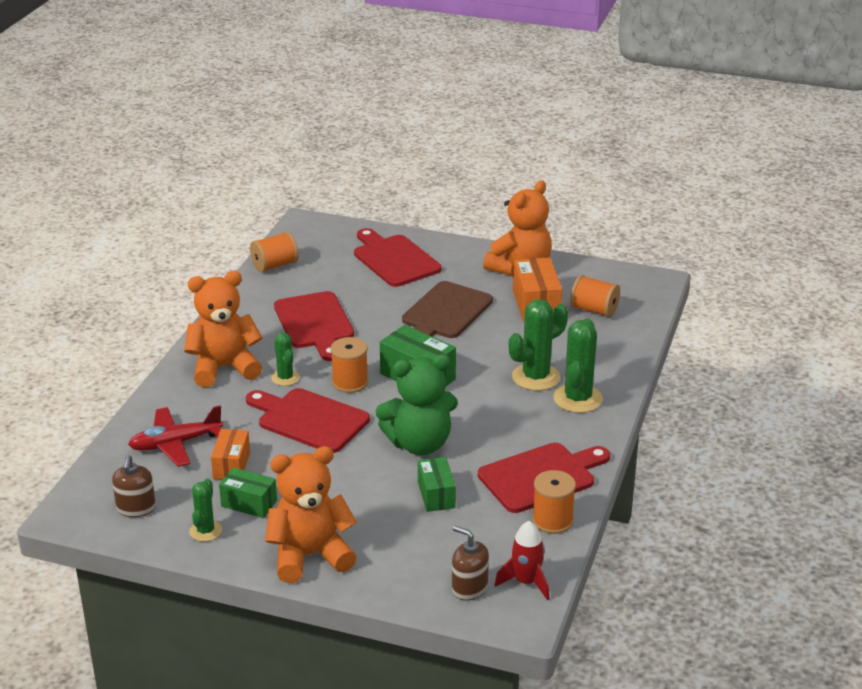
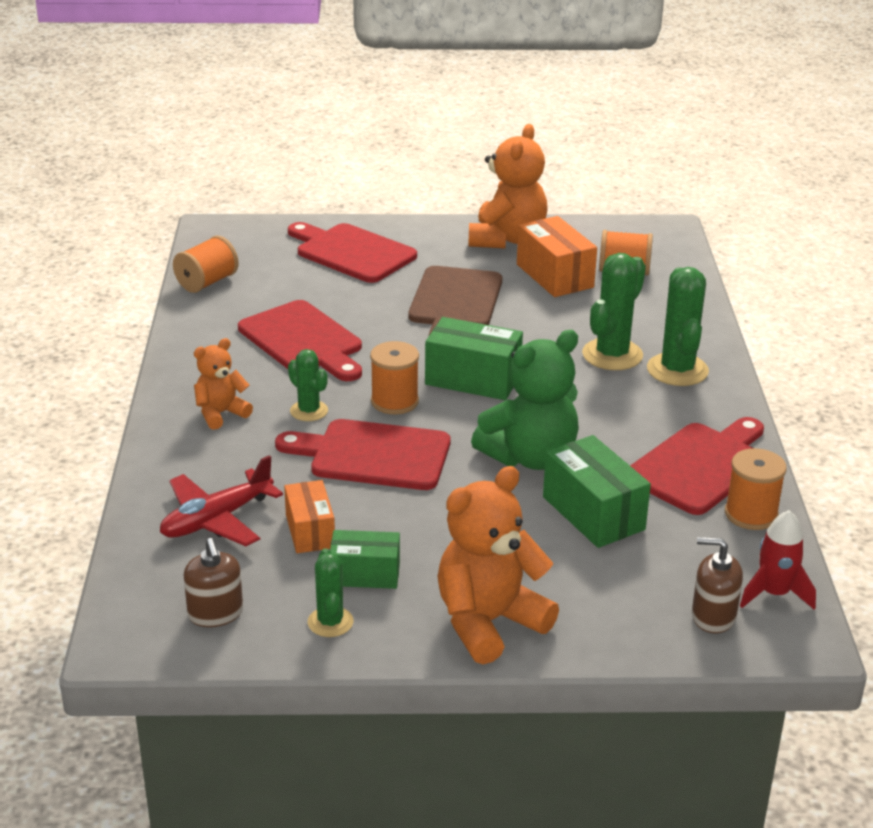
camera: 20 degrees left, 0 degrees up
(224, 368) = (221, 414): orange teddy bear -> orange teddy bear, size x0.56
(436, 495) = (593, 513): green box -> green box, size x1.53

